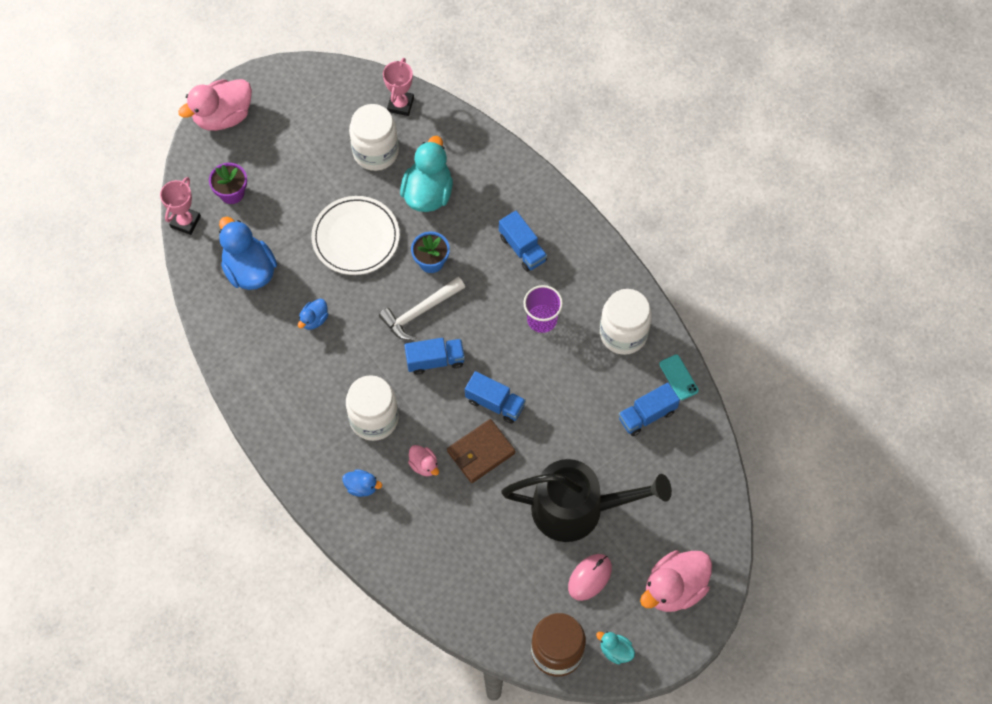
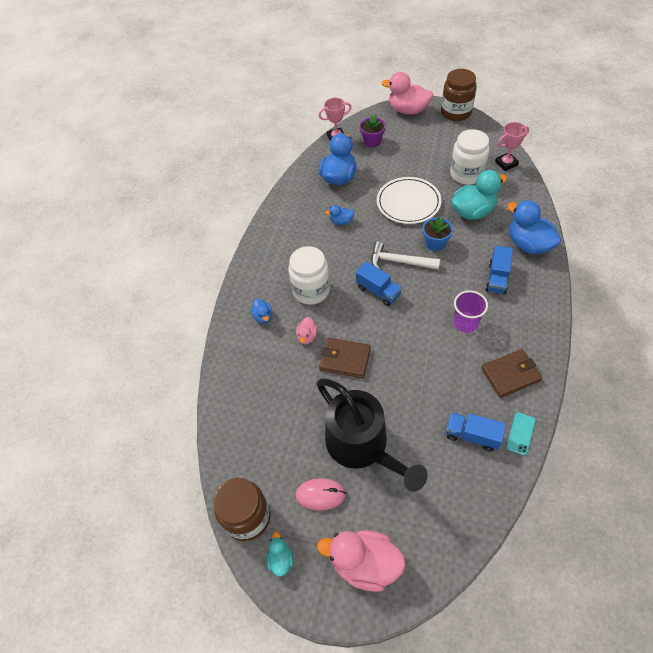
camera: 55 degrees right, 10 degrees down
(279, 76) = (456, 112): none -> brown jar
(495, 403) = (384, 341): blue truck -> none
(514, 186) = (528, 244): none -> blue duck
(623, 334) = (510, 374): white jar -> brown wallet

